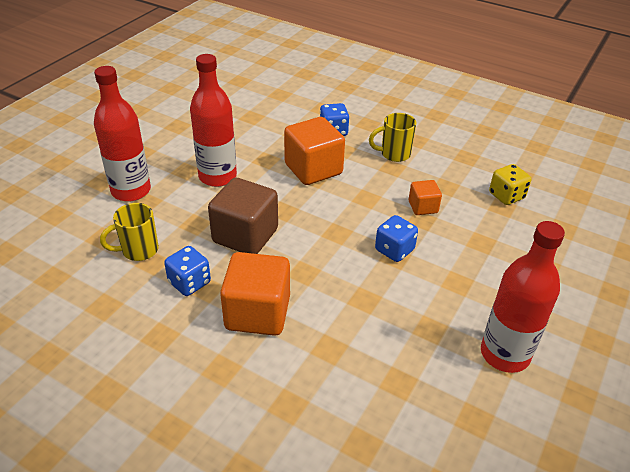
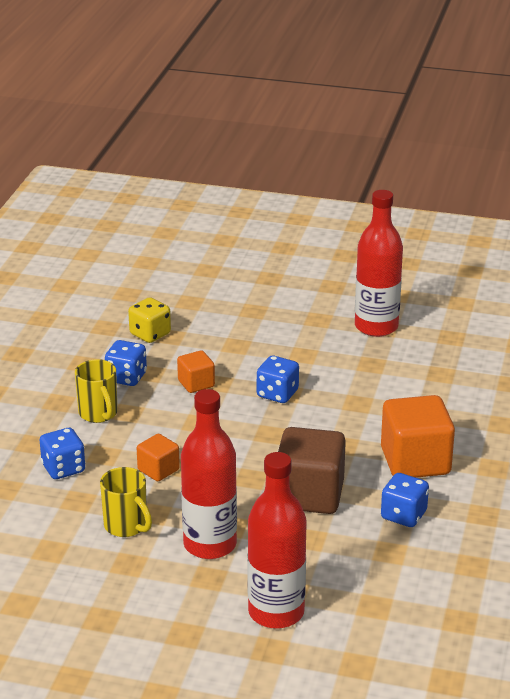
camera: 105 degrees left, 10 degrees down
(138, 250) = (378, 568): yellow mug -> yellow mug (126, 526)
(313, 169) = (158, 470): orange cube -> orange cube, size x0.52
(441, 174) = (126, 377): none -> blue dice

